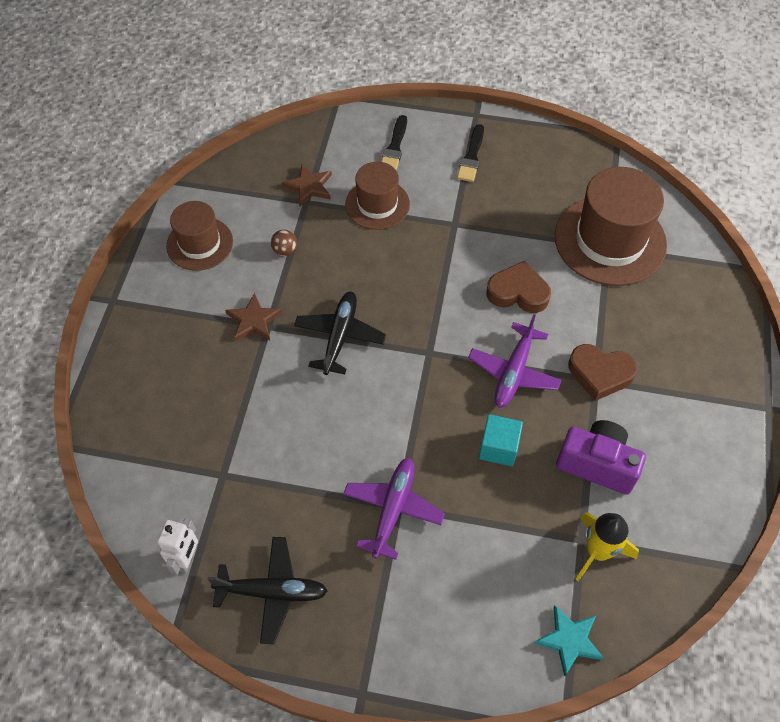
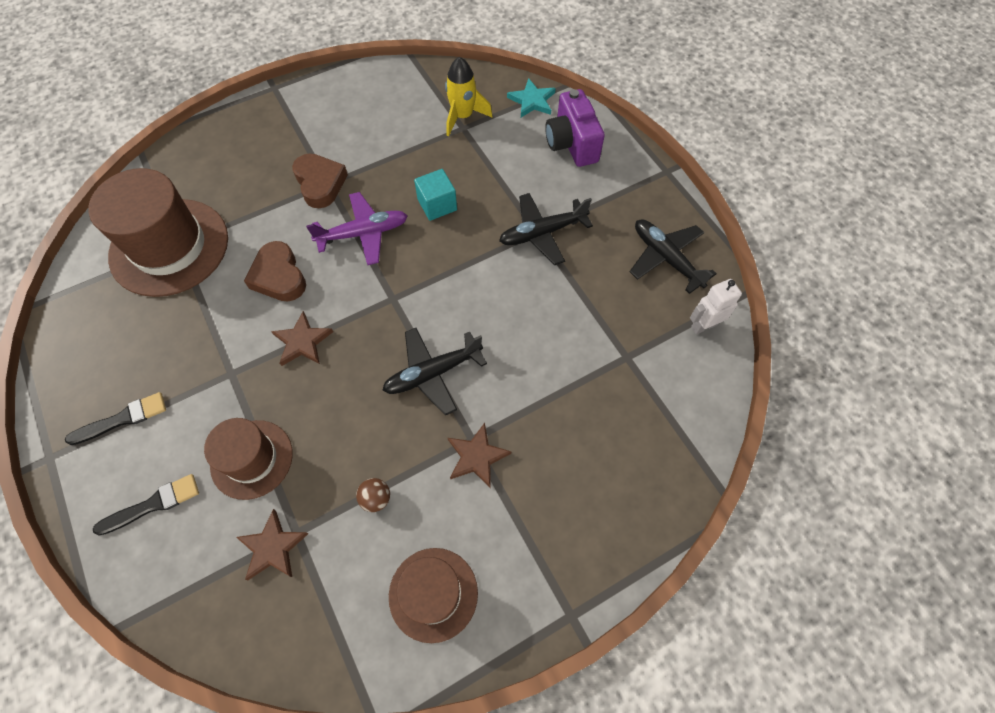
camera: 130 degrees left, 5 degrees up
(393, 509) = (542, 233): purple plane -> black plane
(442, 275) = (302, 341): none -> brown star
(597, 464) = (400, 147): purple camera -> purple camera (571, 144)

